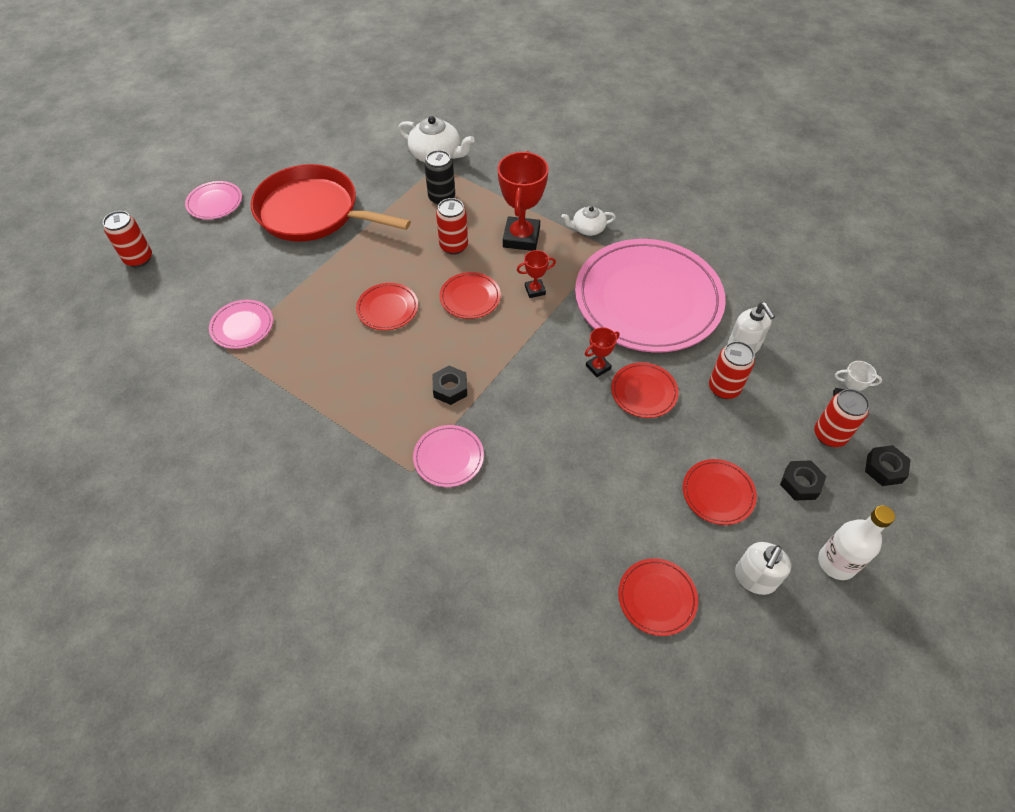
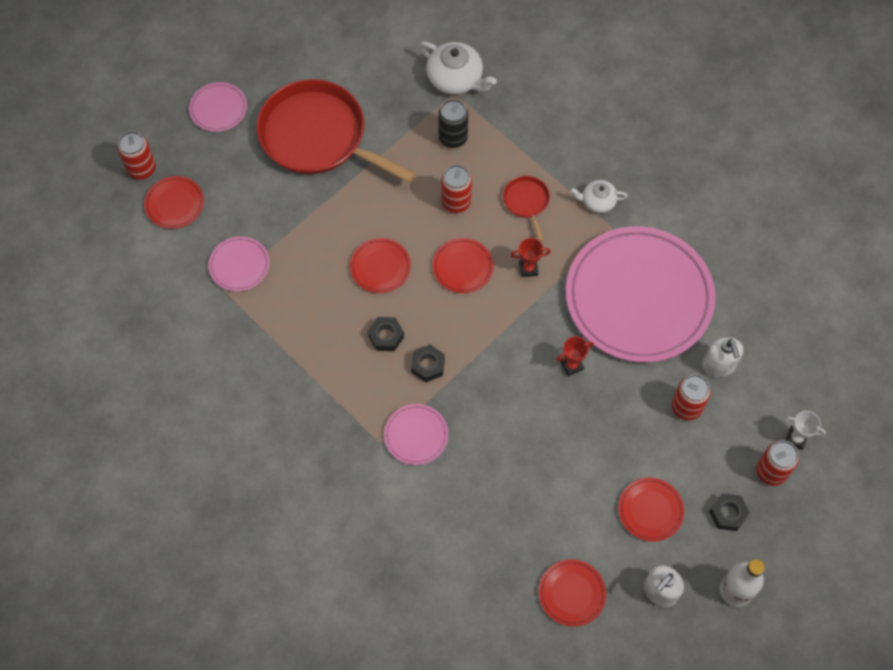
camera: 10 degrees right, 10 degrees up
(521, 237) = (527, 202): red trophy -> red pan
(644, 392) = (609, 399): red plate -> red plate (175, 204)
(884, 469) = (810, 513): black nut -> black nut (386, 336)

